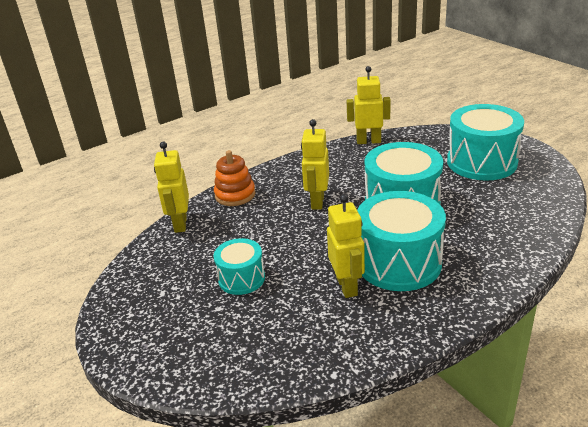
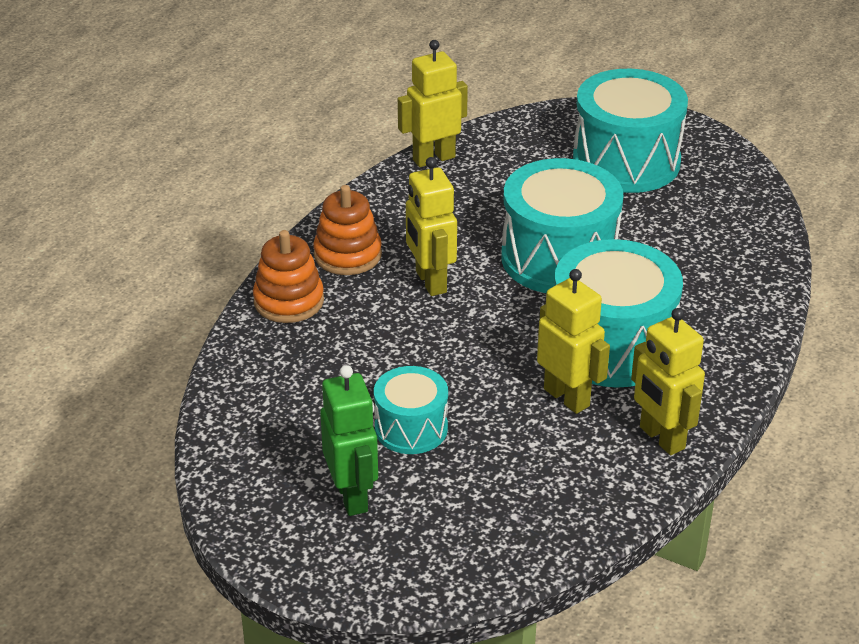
camera: 30 degrees left, 5 degrees up
(177, 308) = (352, 496): none -> green robot
(180, 224) = (240, 372): yellow robot -> yellow robot (661, 438)
(284, 179) = (347, 255): none -> orange stacking toy

